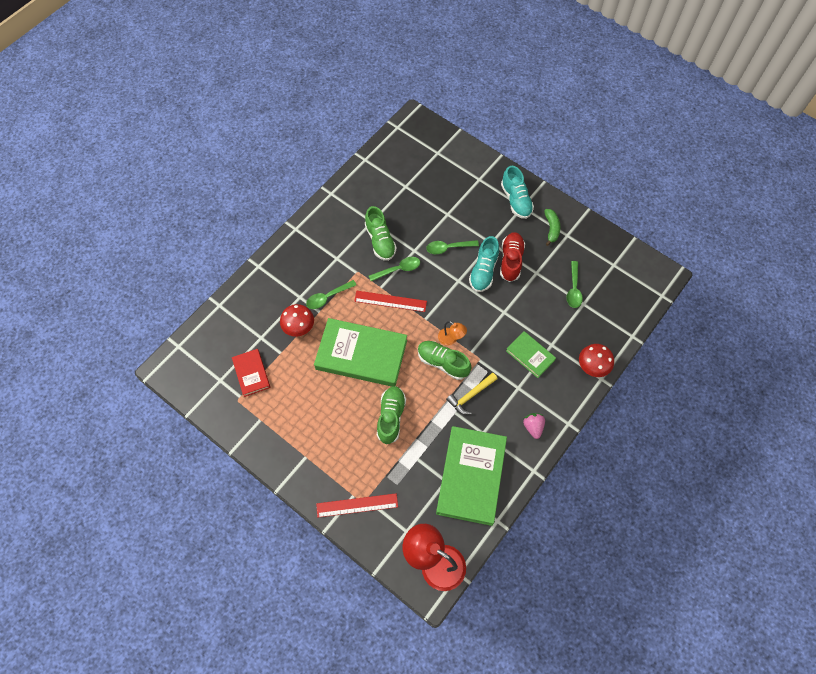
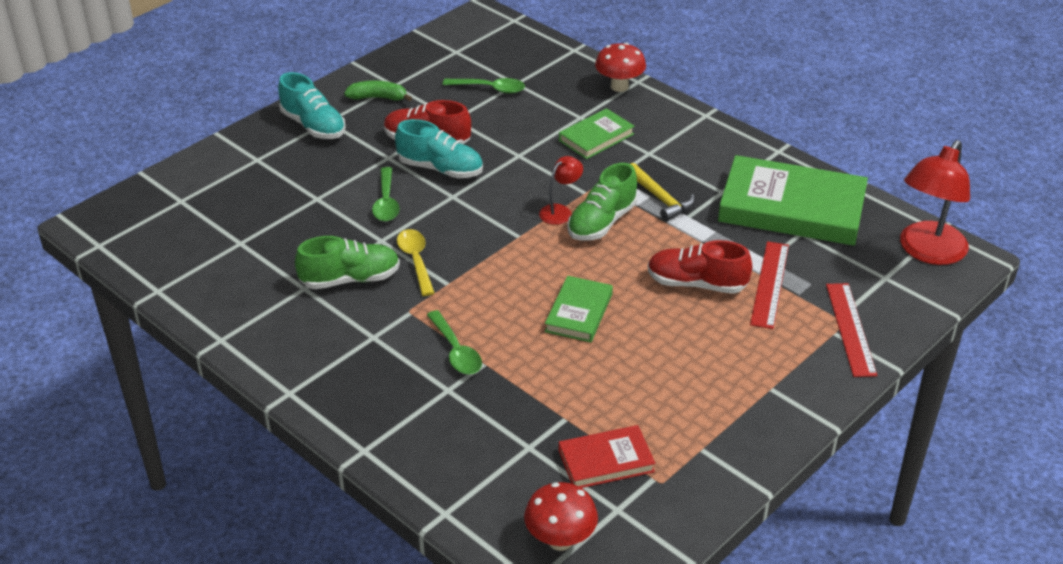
camera: 85 degrees left, 25 degrees down
(299, 328) = (515, 391): red mushroom -> red mushroom (560, 540)
(361, 354) = (579, 313): green book -> green book, size x0.51
(390, 301) = (478, 273): red ruler -> red ruler (770, 284)
(391, 417) = (696, 284): green shoe -> red shoe
(398, 269) = (416, 260): green spoon -> yellow spoon
(451, 339) = (560, 211): orange lamp -> red lamp
(516, 200) = (313, 126): turquoise shoe -> turquoise shoe turned 60 degrees clockwise
(533, 427) = (711, 145): pink strawberry -> none

